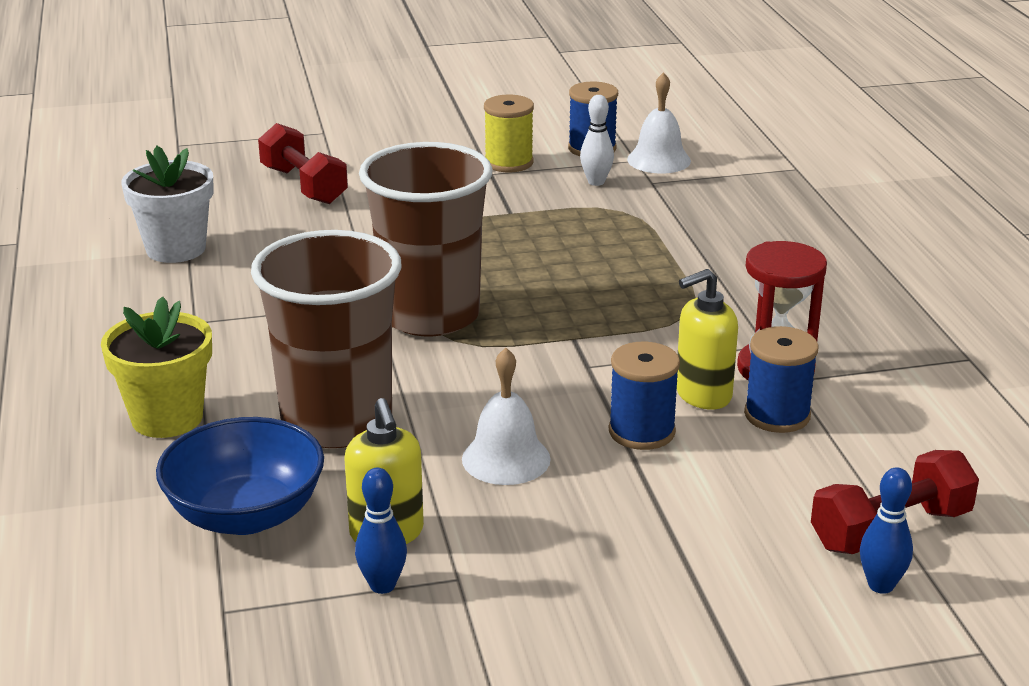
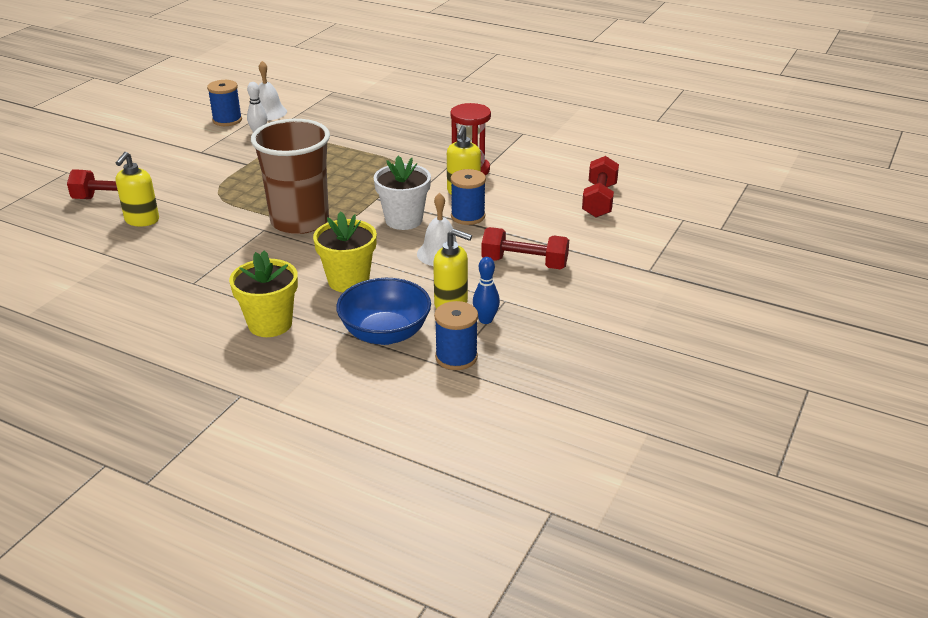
camera: 50 degrees left, 5 degrees up
(176, 249) = (107, 260): white flower pot -> white flower pot (404, 220)
(285, 223) = (142, 220): none -> yellow soap dispenser
(337, 422) = (348, 281): brown cup -> yellow flower pot
(508, 163) = (200, 143): yellow spool -> none
(586, 546) = (524, 263): none -> red dumbbell
(777, 415) = (500, 185): blue spool -> blue spool (456, 357)
(881, 585) = (626, 218): blue bowling pin -> none

